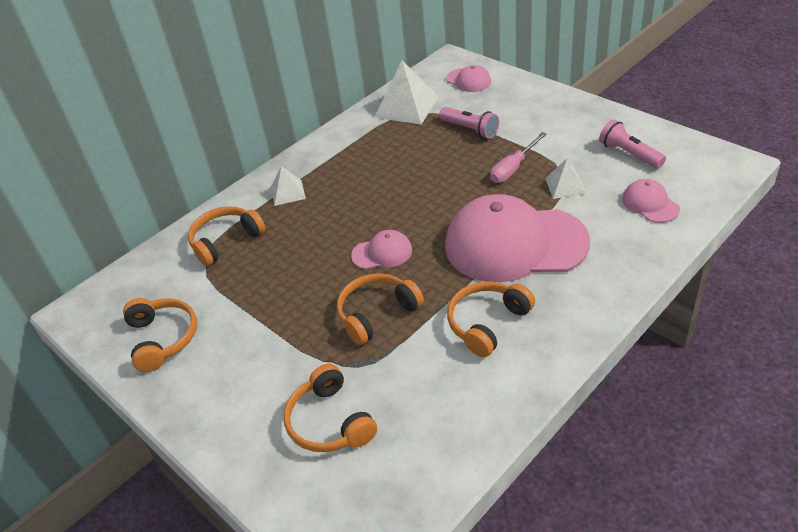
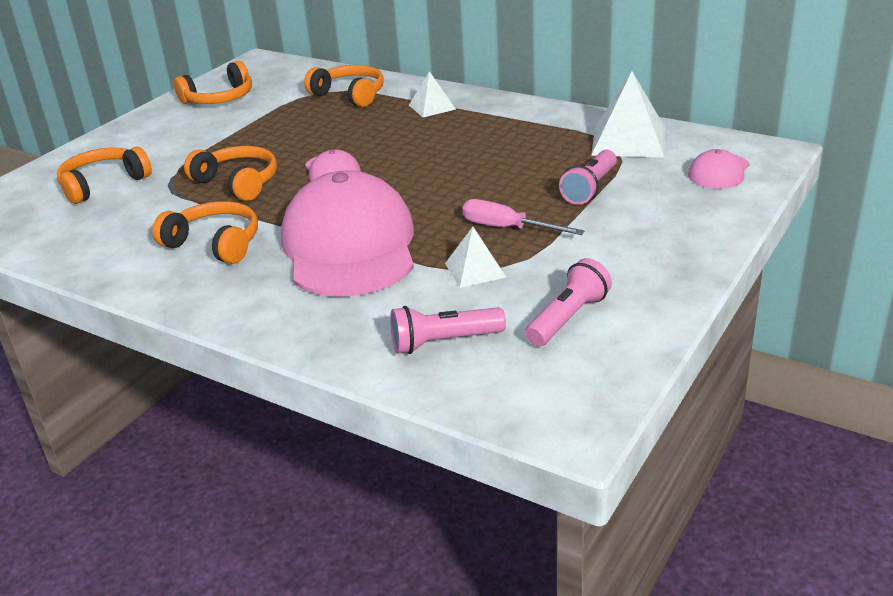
camera: 75 degrees right, 10 degrees down
(650, 204) = (443, 342): pink cap -> pink flashlight

